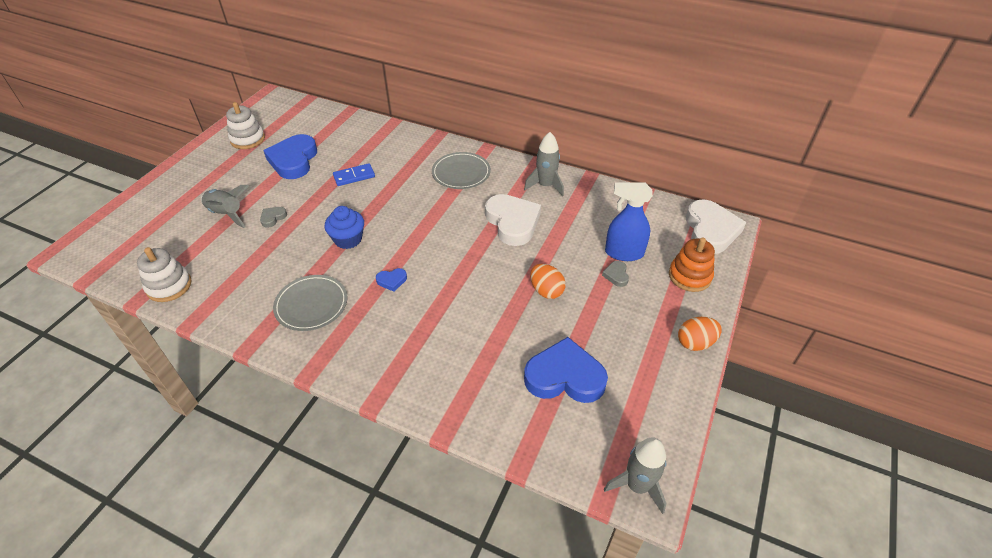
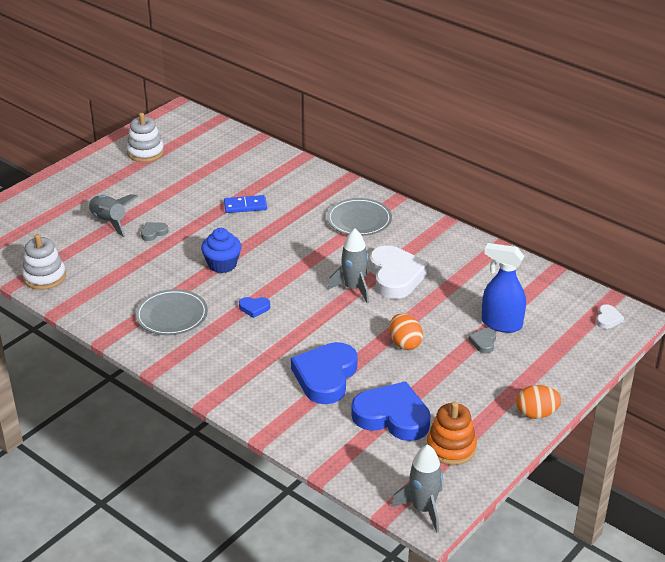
camera: 15 degrees right, 10 degrees down
(293, 160) = (187, 181): blue heart -> blue heart (325, 376)
(545, 186) = (446, 247): grey rocket -> grey rocket (353, 288)
(689, 276) = (561, 356): orange stacking toy -> orange stacking toy (451, 447)
(710, 230) = (608, 319): white heart -> white heart, size x0.43

